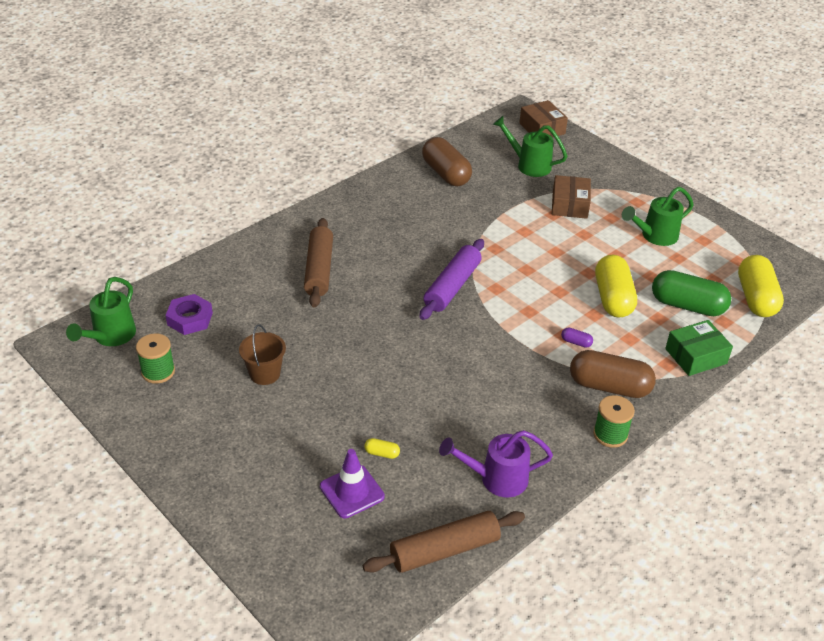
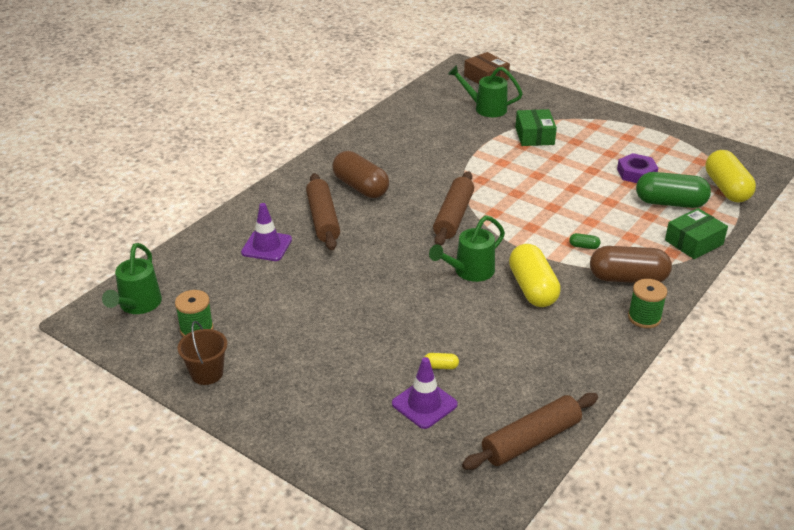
camera: 10 degrees left, 5 degrees down
(190, 319) = (212, 278): purple nut -> purple nut (636, 173)
(254, 291) = (266, 246): none -> purple traffic cone
(264, 374) = (303, 315): brown bucket -> brown bucket (207, 373)
(446, 174) = (412, 124): brown capsule -> brown capsule (360, 187)
(452, 286) = (453, 216): purple rolling pin -> brown rolling pin
(497, 479) = (556, 371): purple watering can -> none
(569, 205) = (534, 136): brown box -> green box
(576, 342) = (584, 246): purple capsule -> green capsule
(613, 298) = (602, 206): yellow capsule -> yellow capsule (532, 288)
(655, 236) = (619, 151): green watering can -> green watering can (469, 272)

